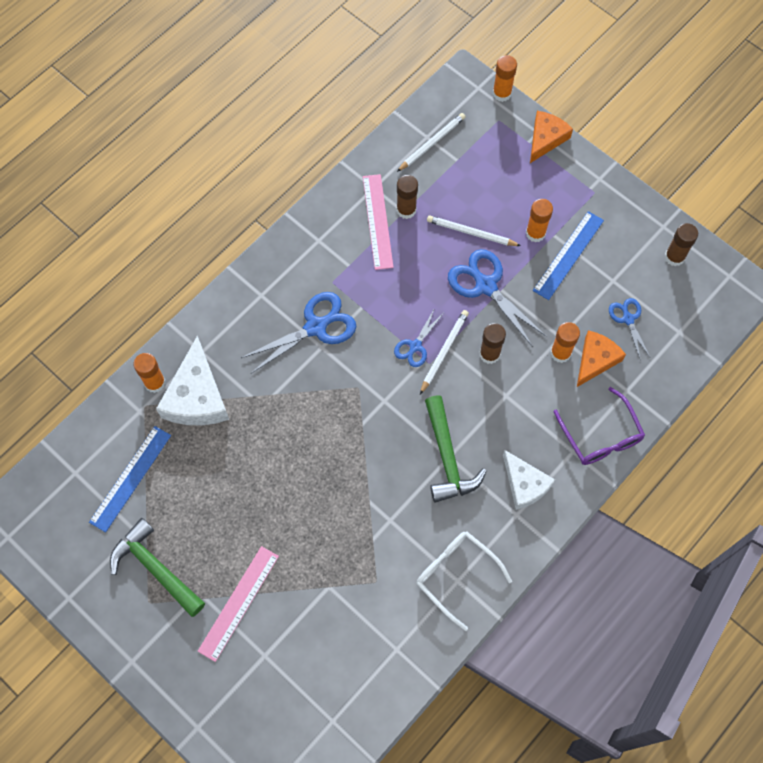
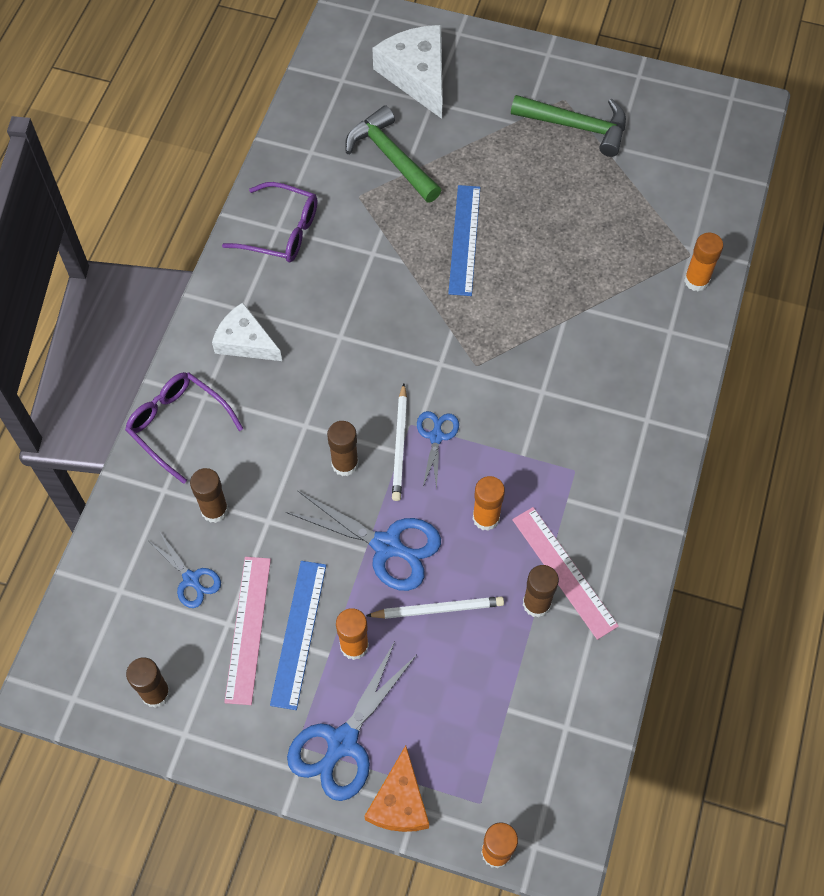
camera: 155 degrees right, 5 degrees down
(130, 478) = (655, 187): blue ruler -> blue ruler (464, 240)
(197, 396) = (643, 285): white cheese -> white cheese (417, 75)
(239, 603) = (480, 130): pink ruler -> pink ruler (248, 629)
(316, 327) = (561, 410): blue scissors -> blue scissors (342, 743)
(431, 143) = (554, 719): white pencil -> none
(447, 458) = (341, 334): green hammer -> green hammer (391, 157)
(456, 576) = (280, 231): white glasses -> purple glasses
(560, 353) = (260, 501): orange glue stick -> orange glue stick (486, 518)
(595, 360) = (214, 510): orange cheese -> brown glue stick

